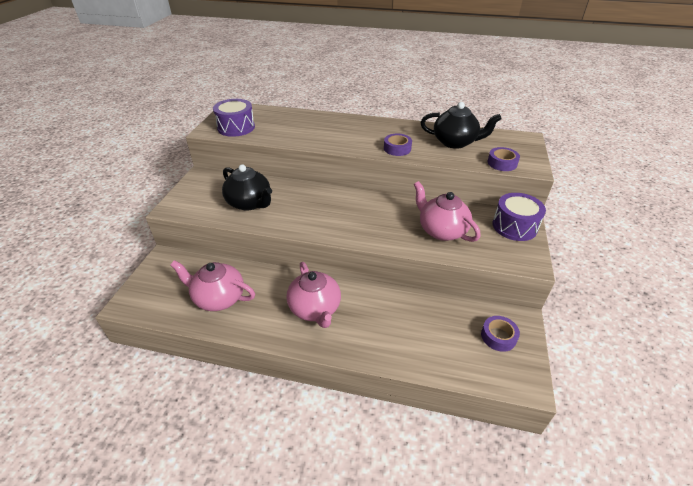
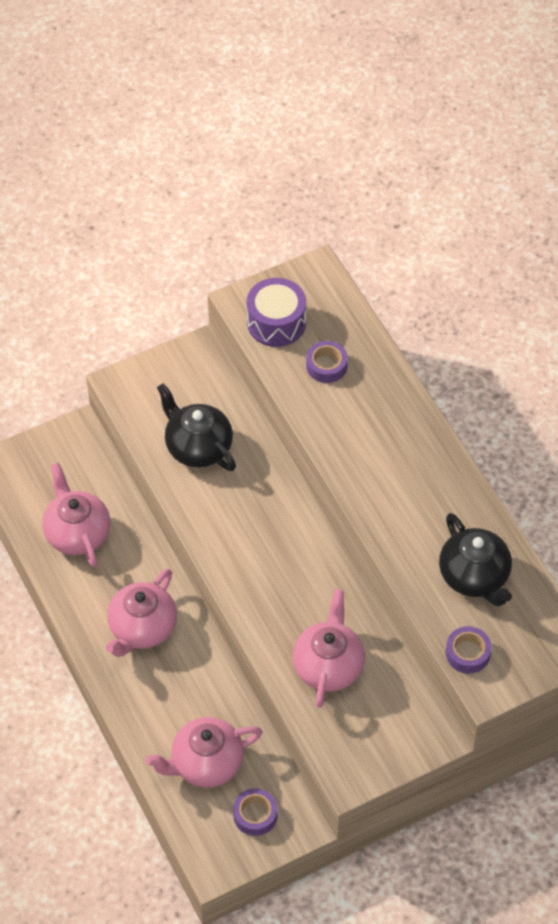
camera: 50 degrees right, 15 degrees up
(250, 203) = (197, 447): black teapot -> black teapot turned 135 degrees clockwise
(397, 148) = (395, 524): purple tape -> purple tape (326, 366)
(440, 338) = (206, 763): none -> pink teapot
(514, 226) = (408, 735): purple drum -> none

